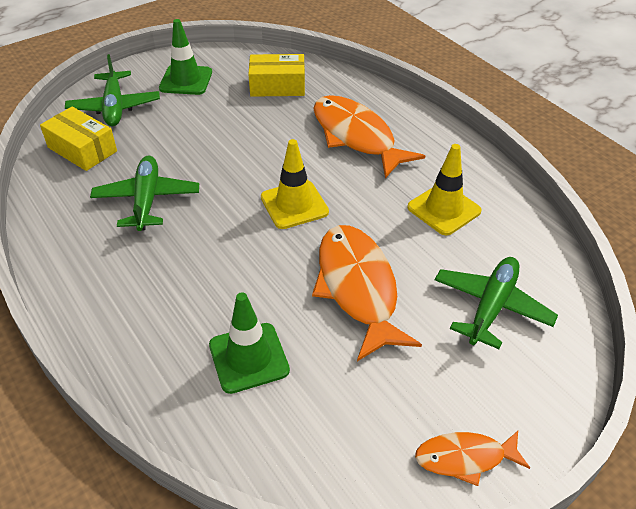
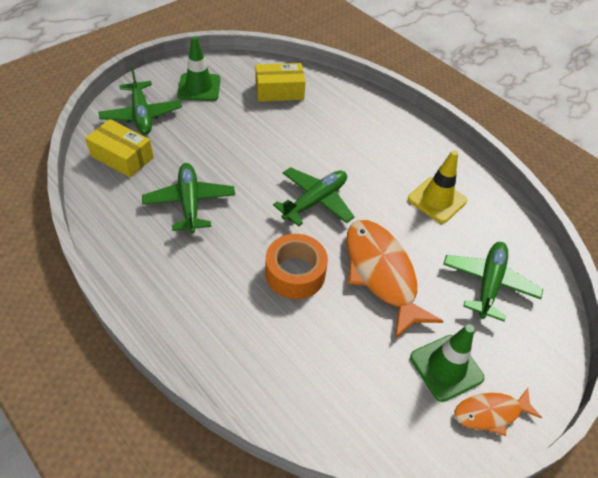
camera: 10 degrees left, 5 degrees up
(249, 358) = (305, 341): green traffic cone -> green traffic cone (446, 367)
(253, 282) = (295, 273): none -> orange tape
(294, 205) = (315, 201): yellow traffic cone -> green plane
(356, 137) = (354, 137): orange fish -> none

